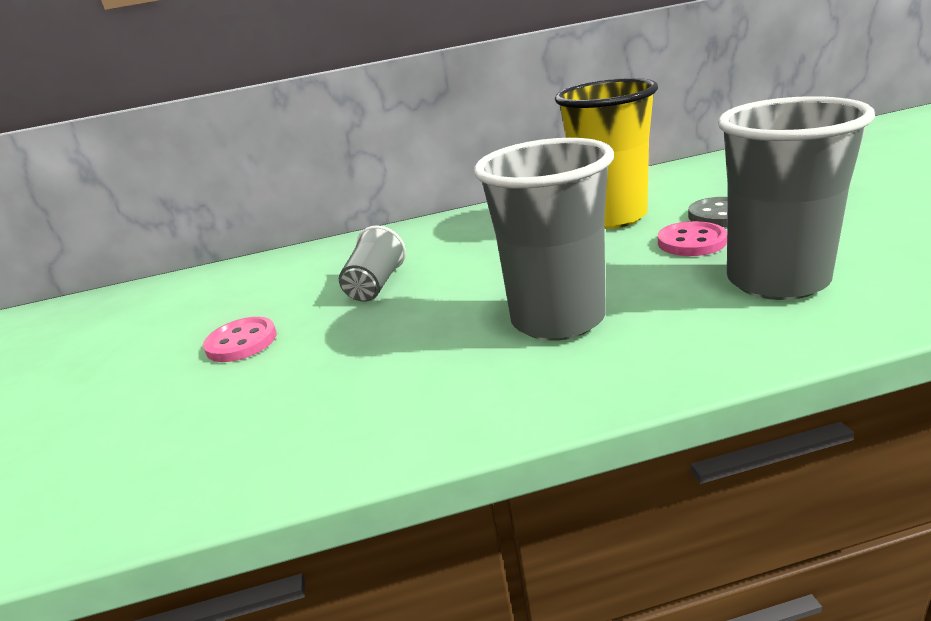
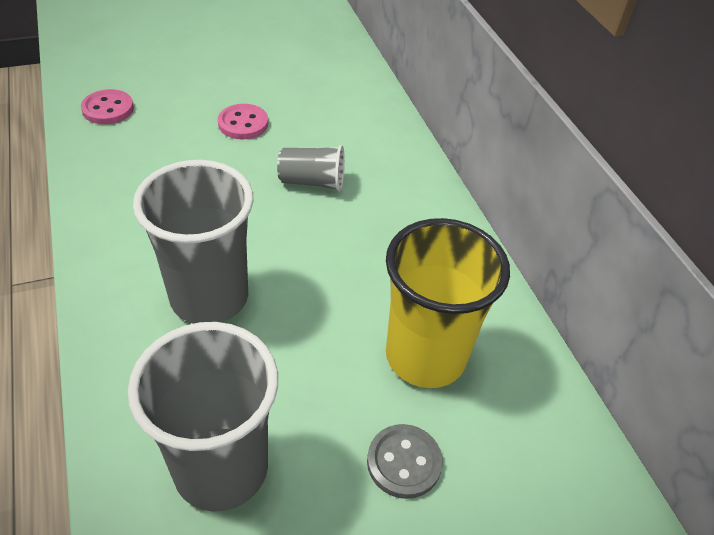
camera: 75 degrees right, 20 degrees up
(691, 242) = (334, 418): pink button -> pink button (108, 109)

